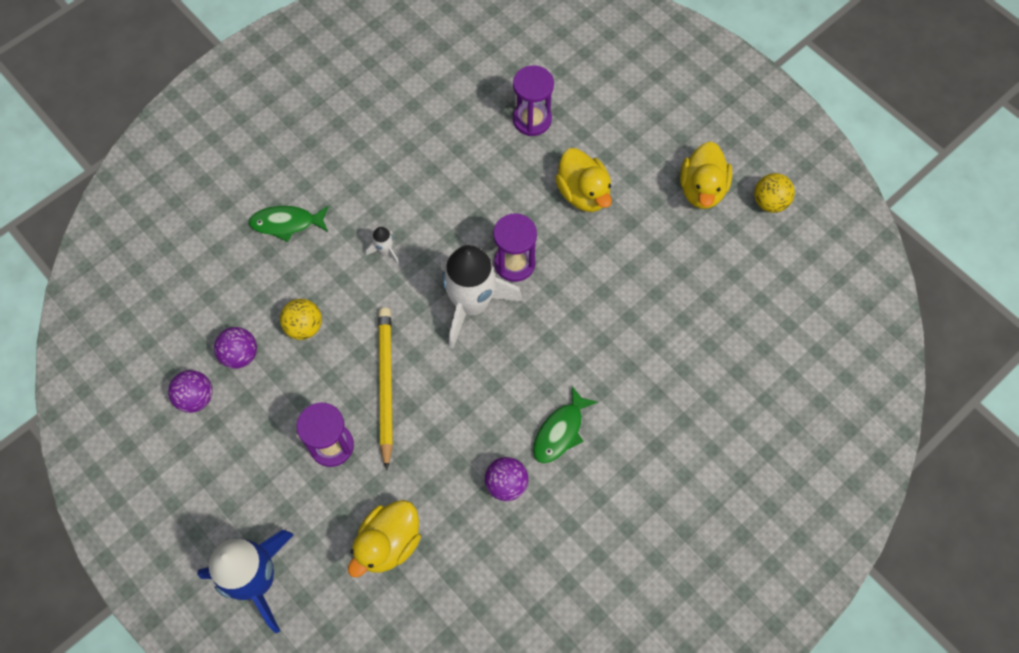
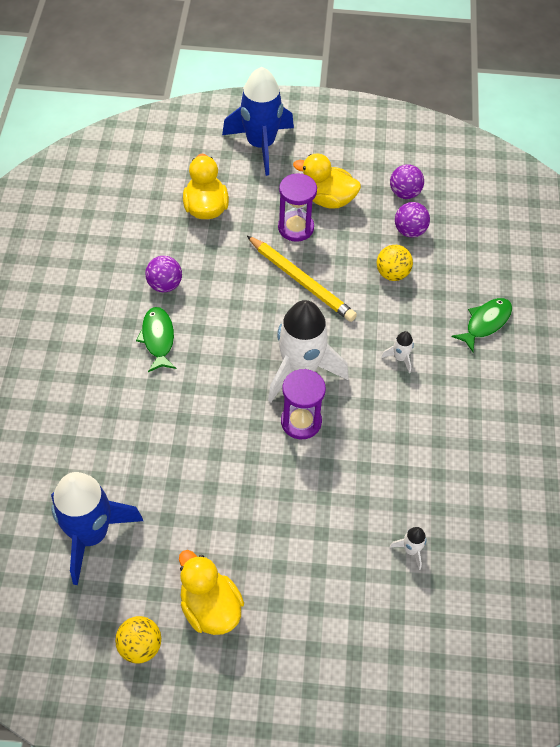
camera: 135 degrees right, 10 degrees down
(532, 119) = (411, 550): purple hourglass -> white rocket
(583, 193) = (305, 520): yellow duck -> yellow duck (327, 199)
(748, 304) = (91, 534): none -> blue rocket

